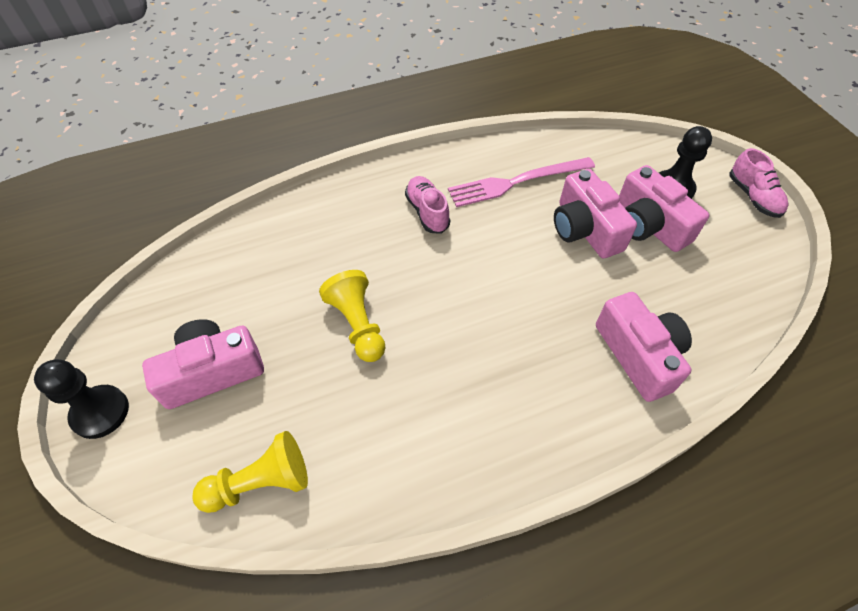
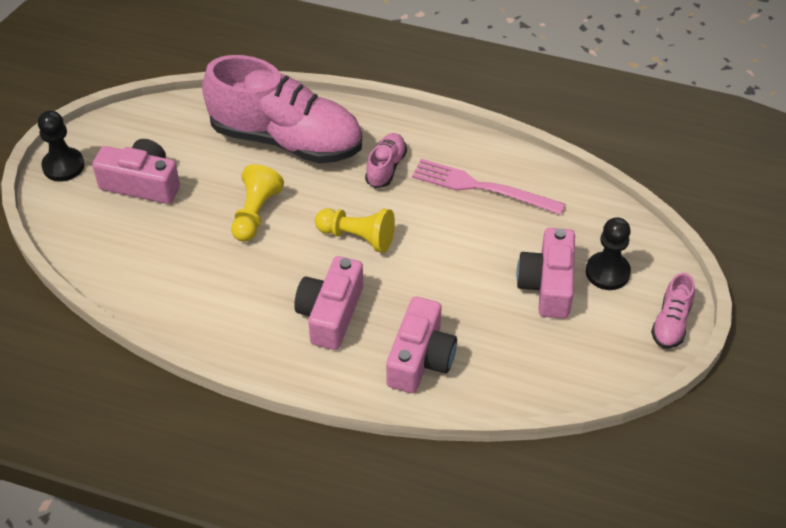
camera: 40 degrees right, 5 degrees down
(261, 482) = (112, 263): yellow pawn -> yellow pawn (358, 237)
(316, 240) = (286, 139): none -> pink shoe
(585, 229) = (491, 255): pink camera -> pink camera (330, 313)

